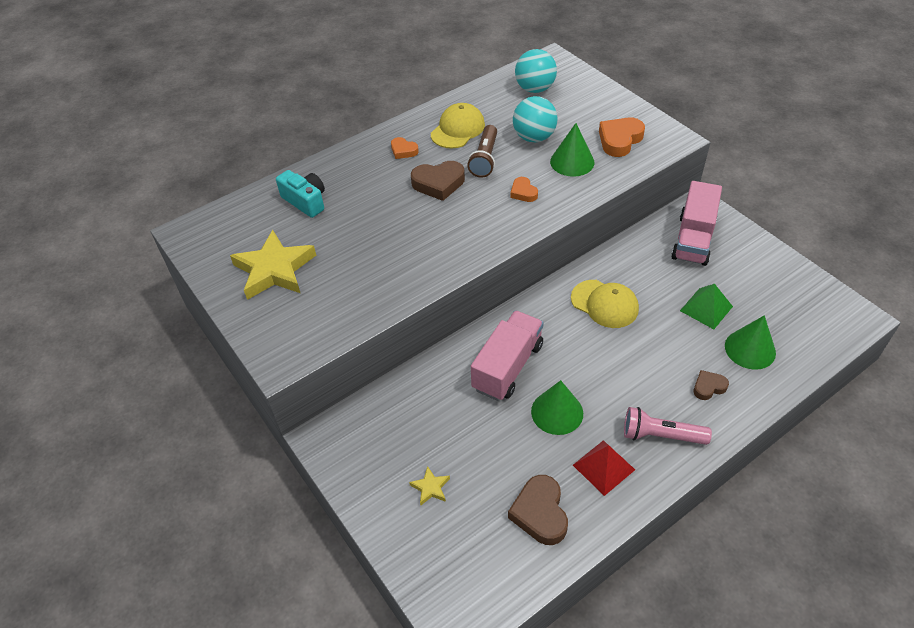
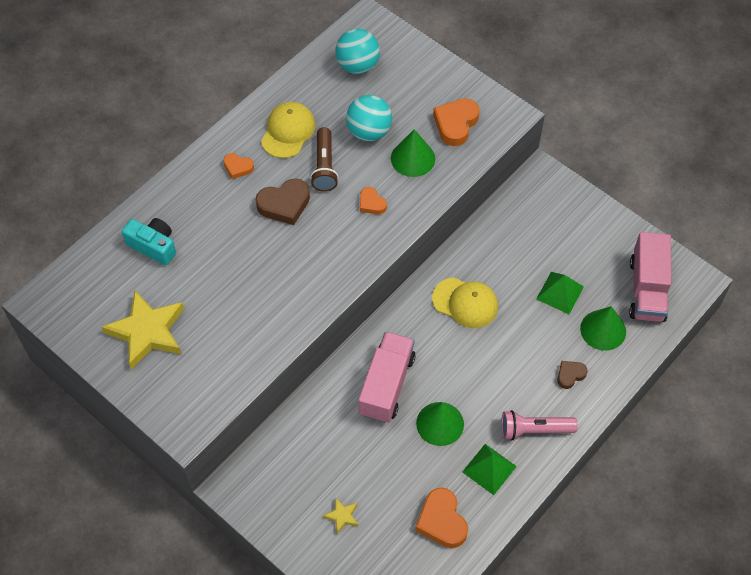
camera: 15 degrees left, 10 degrees up
(540, 513) = (442, 521): brown heart -> orange heart
(603, 467) = (489, 469): red pyramid -> green pyramid
(693, 239) = (539, 216): pink truck -> pink truck (647, 289)

